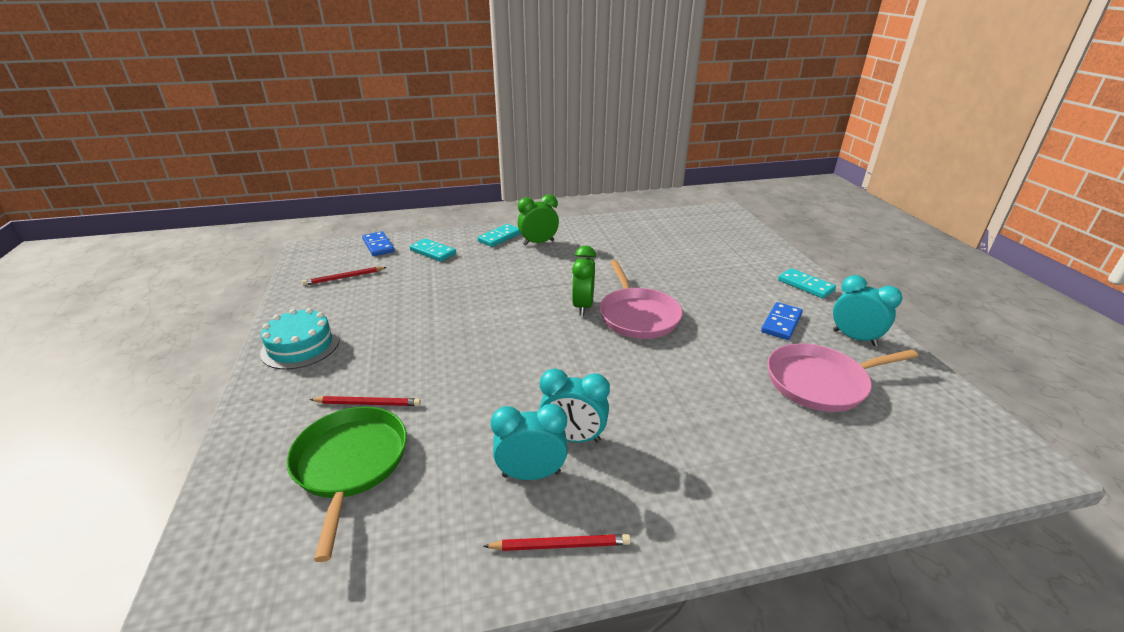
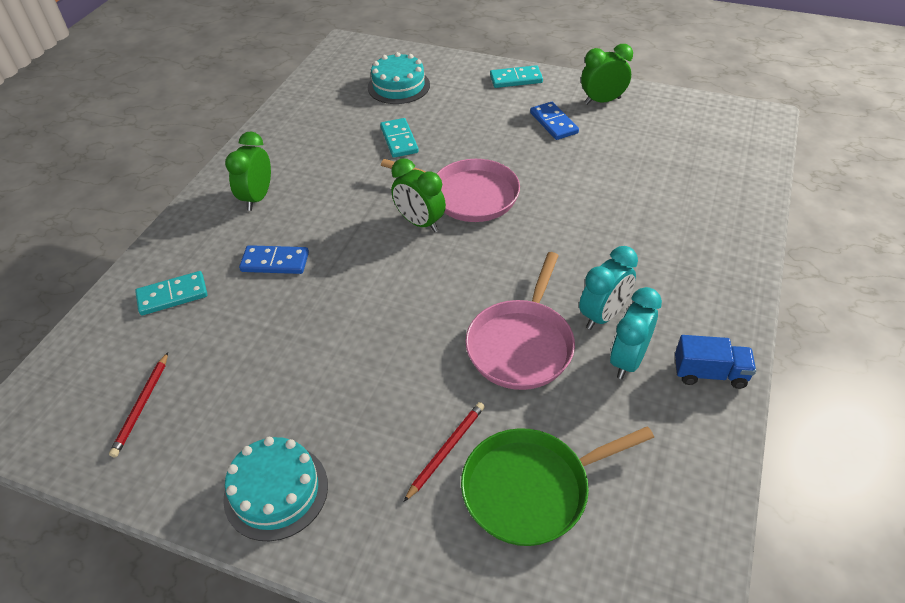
camera: 55 degrees left, 15 degrees up
(350, 463) = (531, 489): green pan -> green pan turned 45 degrees counterclockwise
(378, 246) = (88, 345): blue domino -> blue domino (275, 262)
(500, 237) = (206, 223): turquoise domino -> turquoise domino (399, 140)
(560, 545) = (709, 373): red pencil -> blue truck
(714, 244) = (398, 86): none -> turquoise cake
(820, 382) = (637, 149): pink pan -> pink pan (521, 345)
(854, 338) = (602, 101): turquoise clock -> green clock

